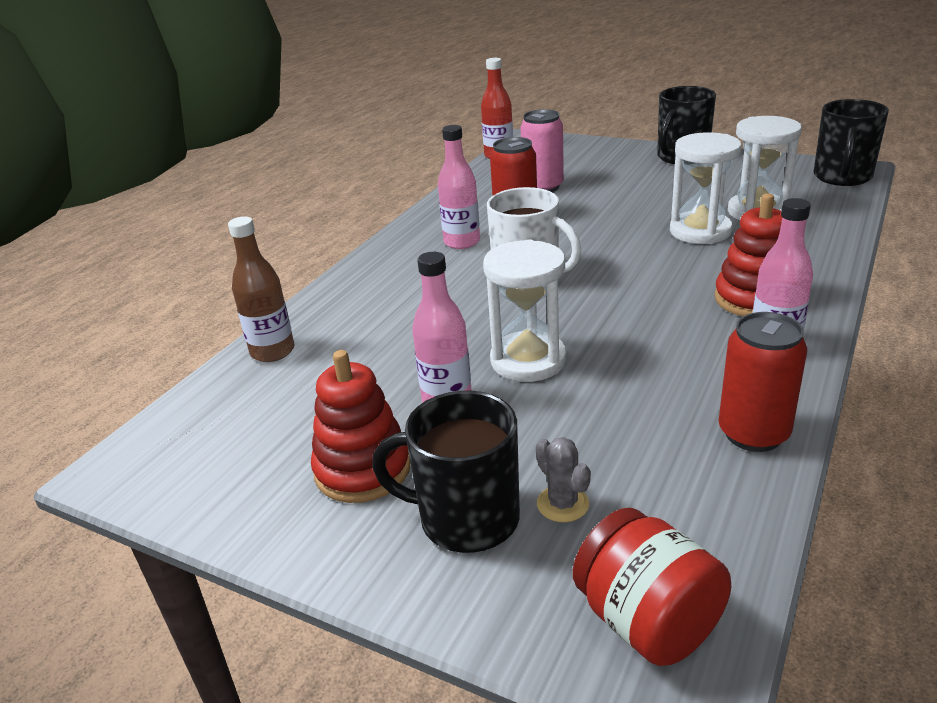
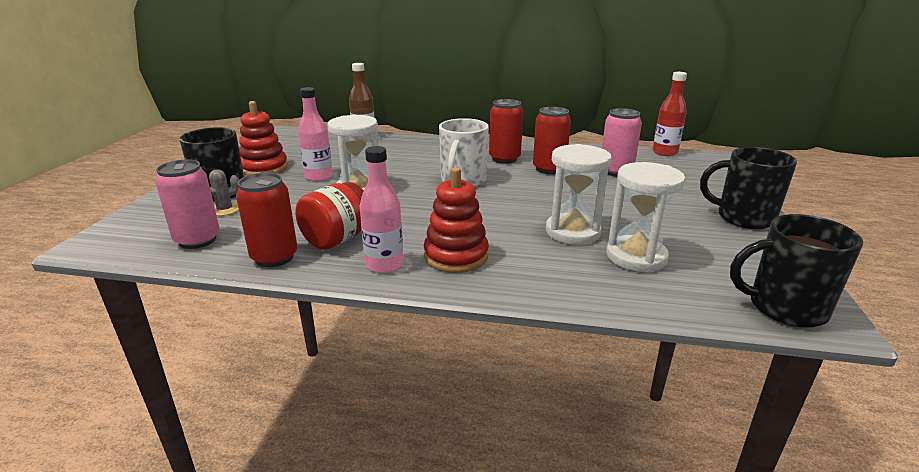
camera: 70 degrees right, 5 degrees down
(462, 242) = (504, 159): pink bottle -> red can
(647, 621) = (134, 234): red jar -> red jar (337, 239)
(687, 523) = (197, 240): none -> pink can

